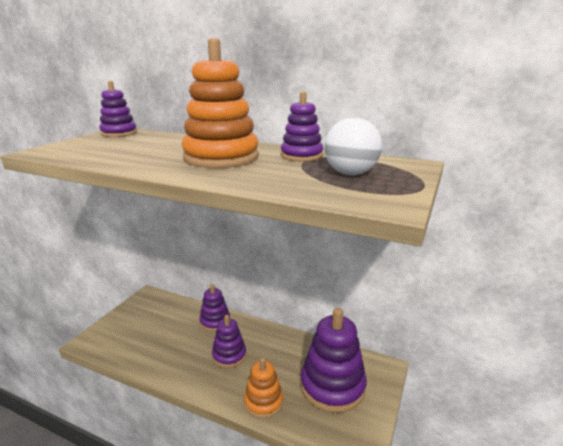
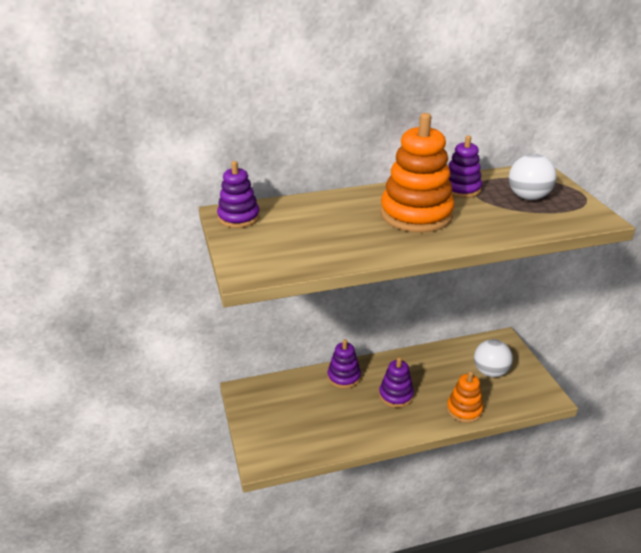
camera: 40 degrees left, 10 degrees up
(332, 386) = (490, 372): purple stacking toy -> white ball

